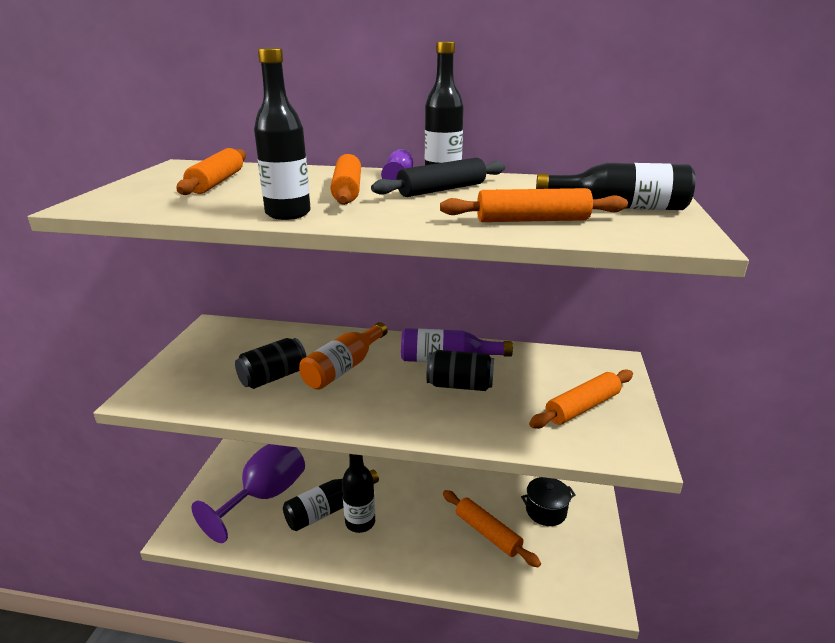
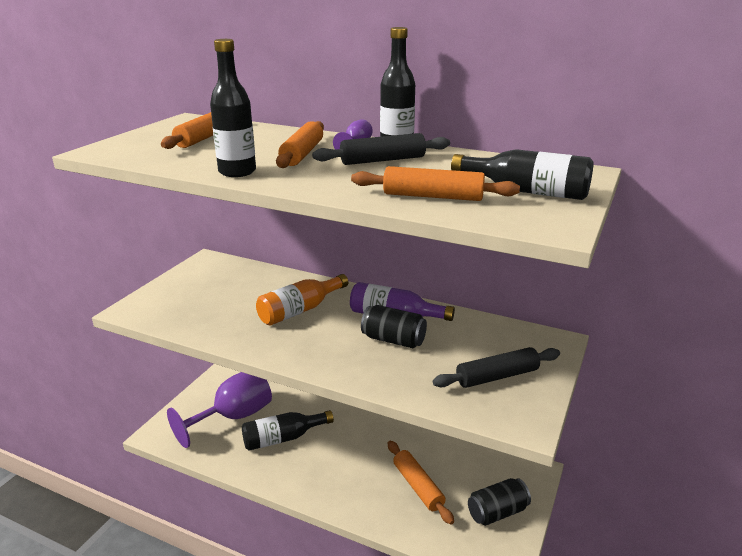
camera: 15 degrees right, 0 degrees up
(273, 377) = (238, 310): black can -> black can (497, 512)
(360, 522) = (306, 454): black bottle -> none
(546, 511) = (482, 478): black pot -> none
(582, 407) = (497, 376): orange rolling pin -> black rolling pin

